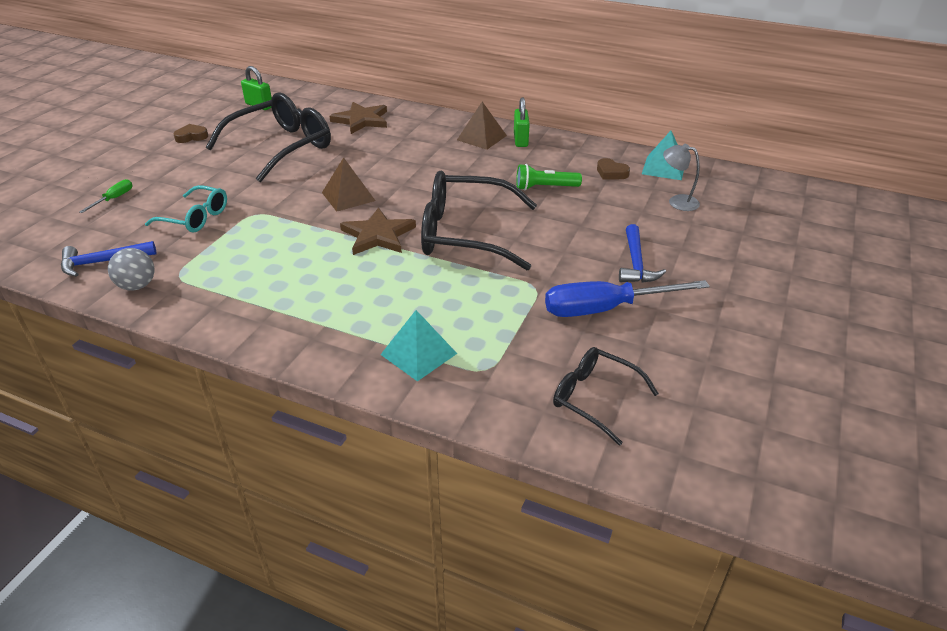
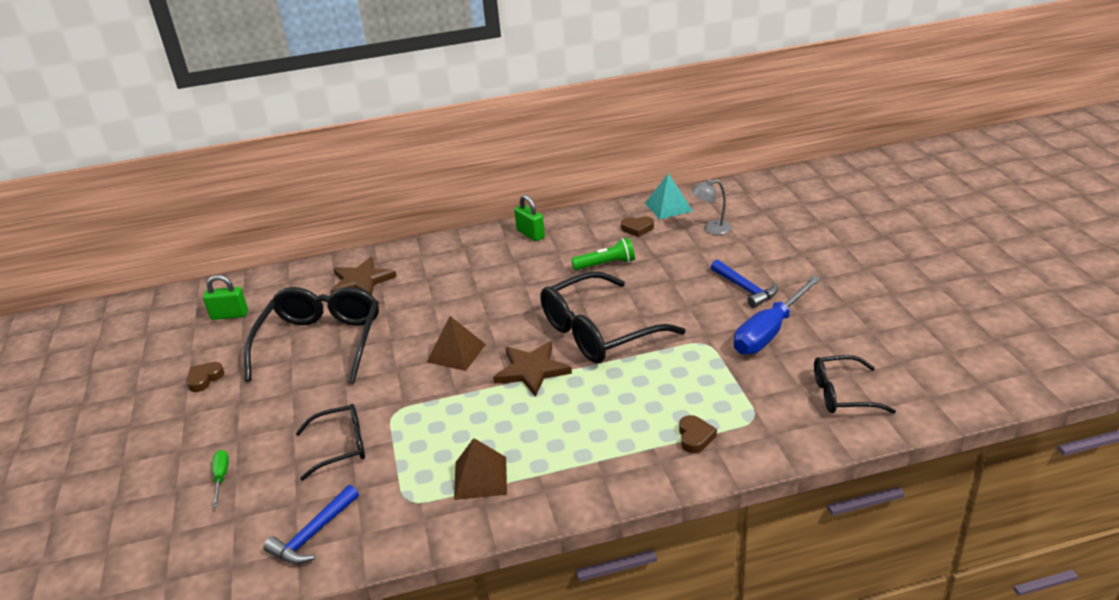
camera: 35 degrees left, 5 degrees down
(137, 286) = (384, 531): grey ball -> none
(195, 218) = (341, 446): turquoise glasses -> black glasses
(418, 354) = (695, 437): turquoise pyramid -> brown heart
(481, 137) = (495, 247): brown pyramid -> brown pyramid (480, 478)
(545, 187) = (605, 264): green flashlight -> green flashlight turned 150 degrees counterclockwise

